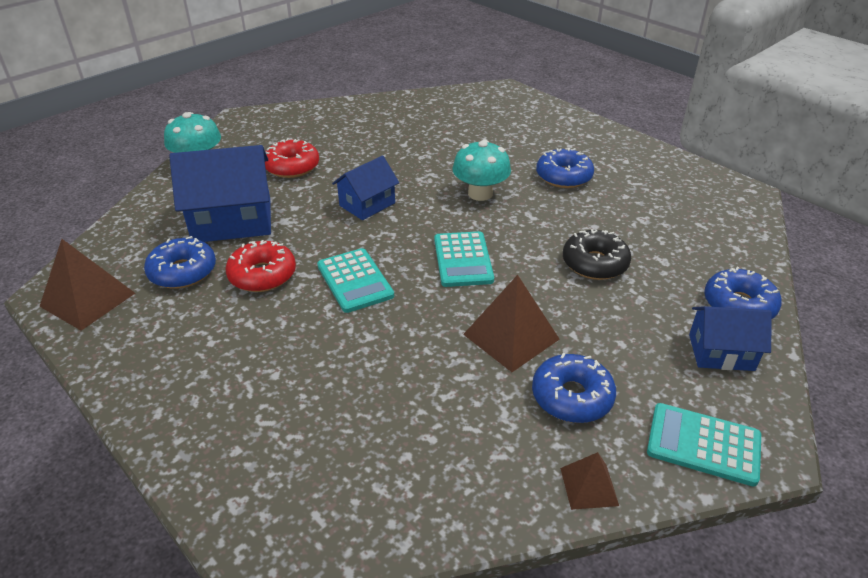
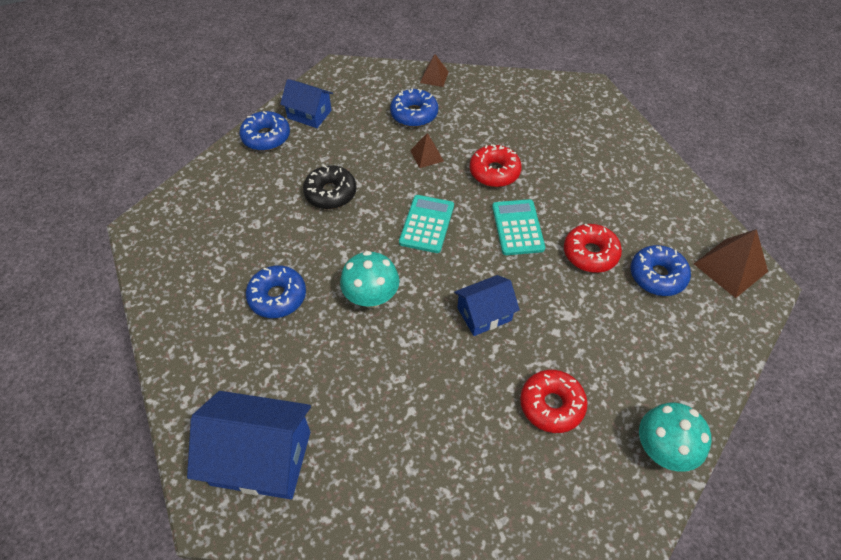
camera: 160 degrees left, 15 degrees up
(232, 220) = (618, 329): blue house -> blue house (261, 458)
(407, 338) = (494, 172): none -> red donut
(511, 336) = (427, 155): brown pyramid -> brown pyramid, size x0.57
(703, 444) = (365, 78): turquoise calculator -> none

